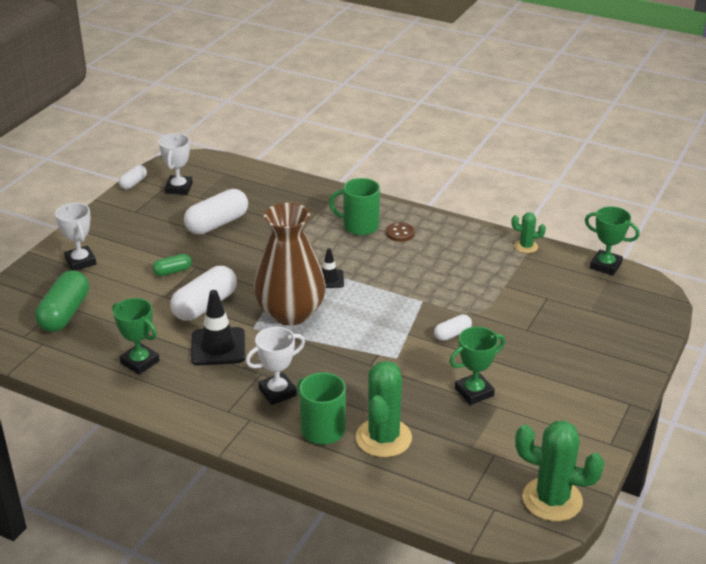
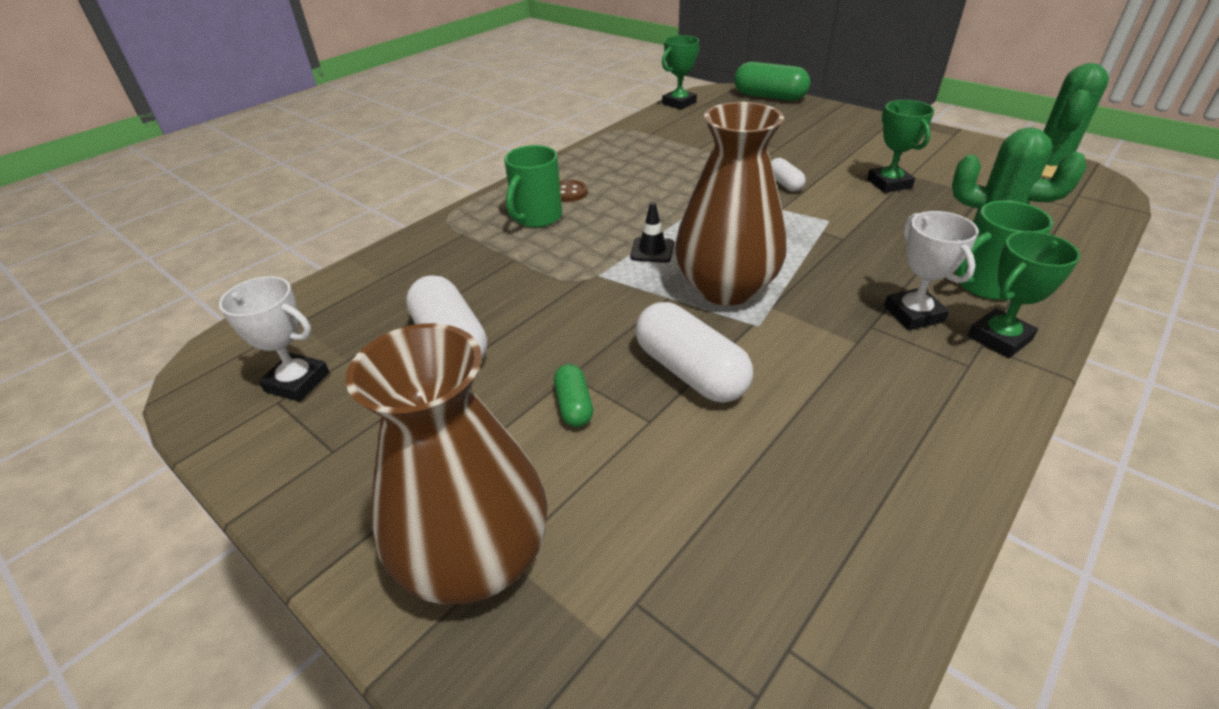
camera: 75 degrees left, 5 degrees up
(64, 313) = (675, 596): green capsule -> green capsule (769, 97)
(80, 261) = (475, 558): white trophy -> brown vase
(133, 183) = (220, 449): white capsule -> none
(140, 362) = (852, 466): green trophy -> green trophy (999, 338)
(218, 347) = (806, 364): black traffic cone -> none
(526, 246) = (631, 131): green cactus -> none

